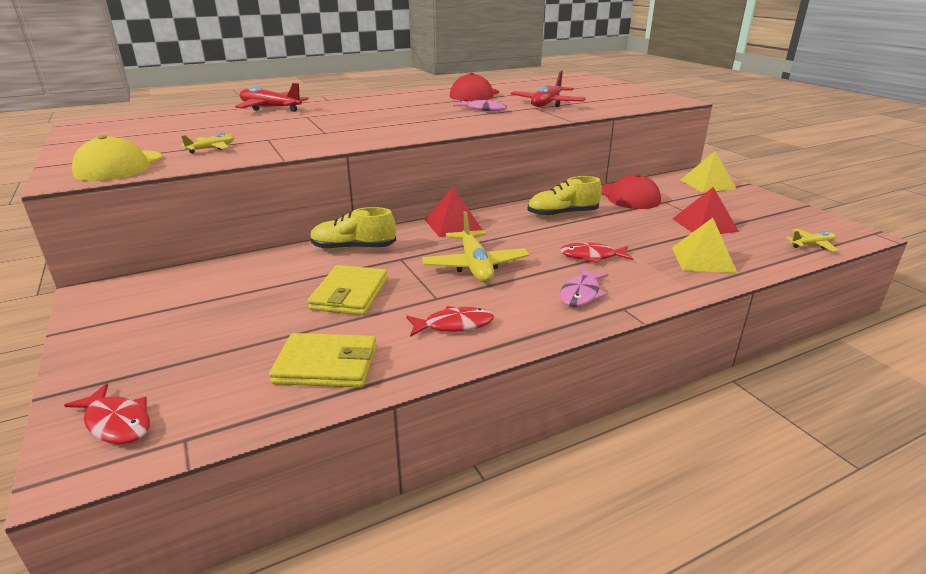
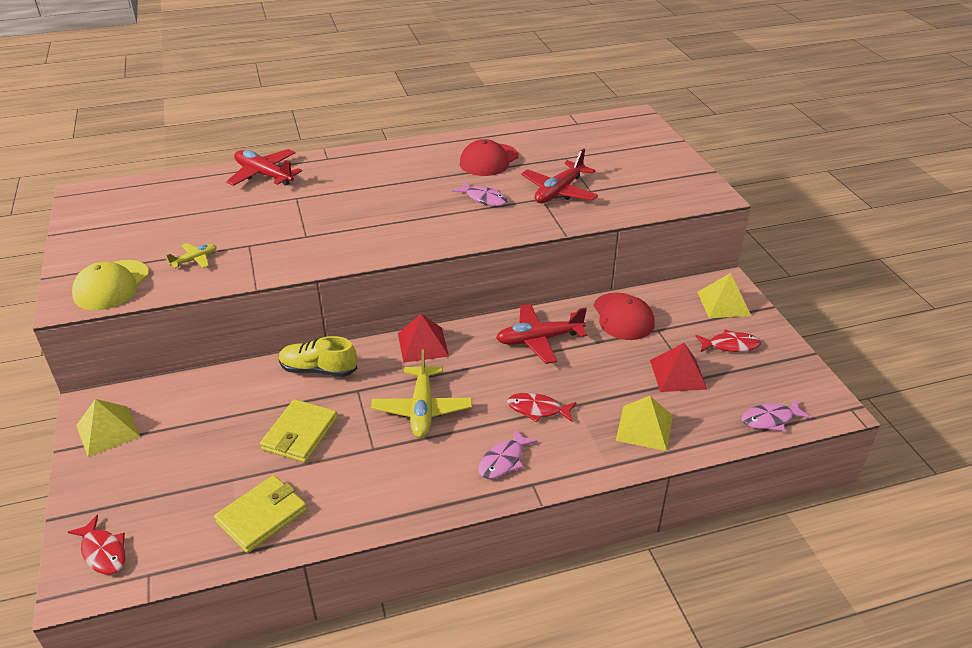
camera: 10 degrees right, 10 degrees up
(117, 312) = (108, 431): none -> yellow pyramid
(326, 365) = (262, 516): yellow wallet -> yellow wallet turned 60 degrees counterclockwise
(454, 325) = (377, 485): red fish -> red fish (730, 345)
(562, 214) = (539, 340): yellow shoe -> red plane
(812, 245) = (770, 419): yellow plane -> pink fish

